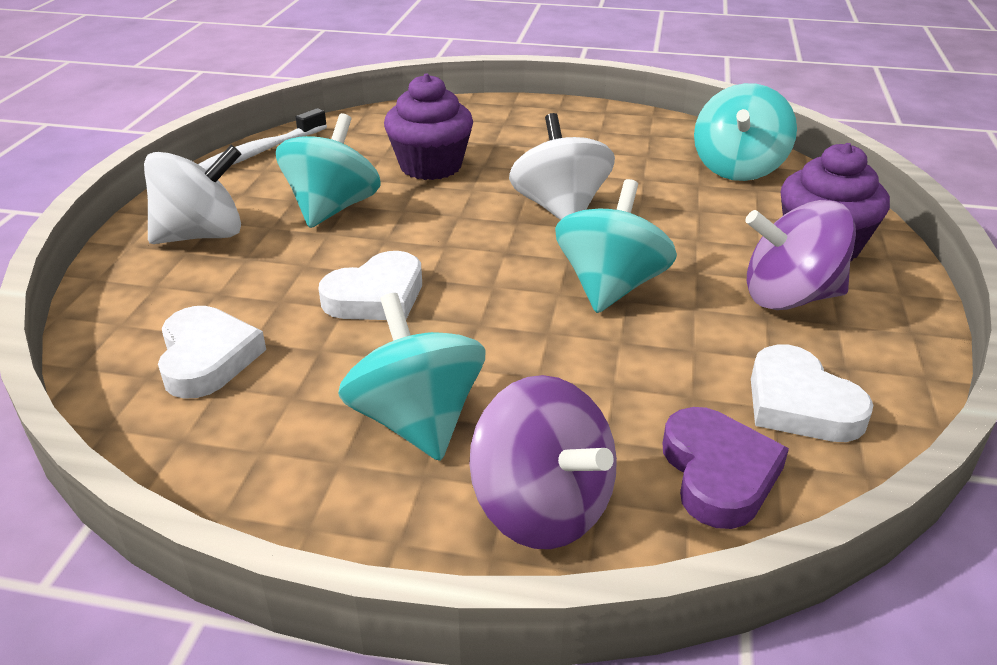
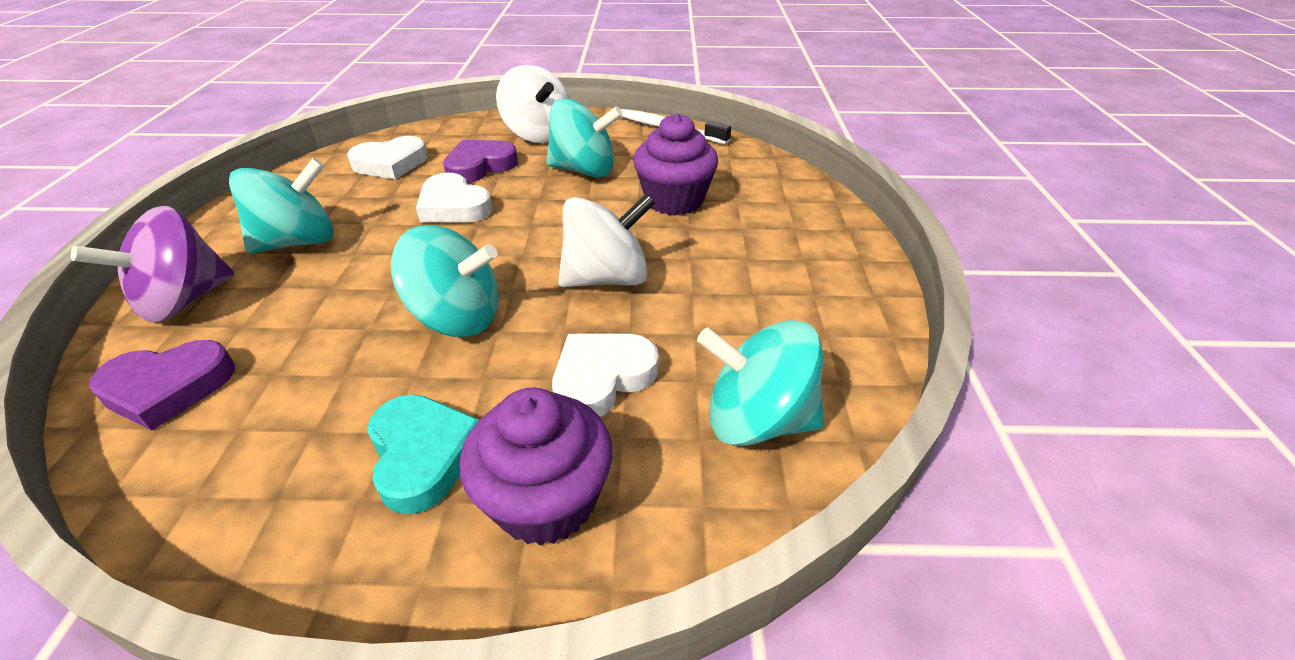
camera: 80 degrees right, 5 degrees up
(272, 279) = (480, 166): none -> purple heart
(789, 297) = (423, 455): purple spinning top -> turquoise heart
(800, 404) = (231, 449): white heart -> white heart (602, 378)

